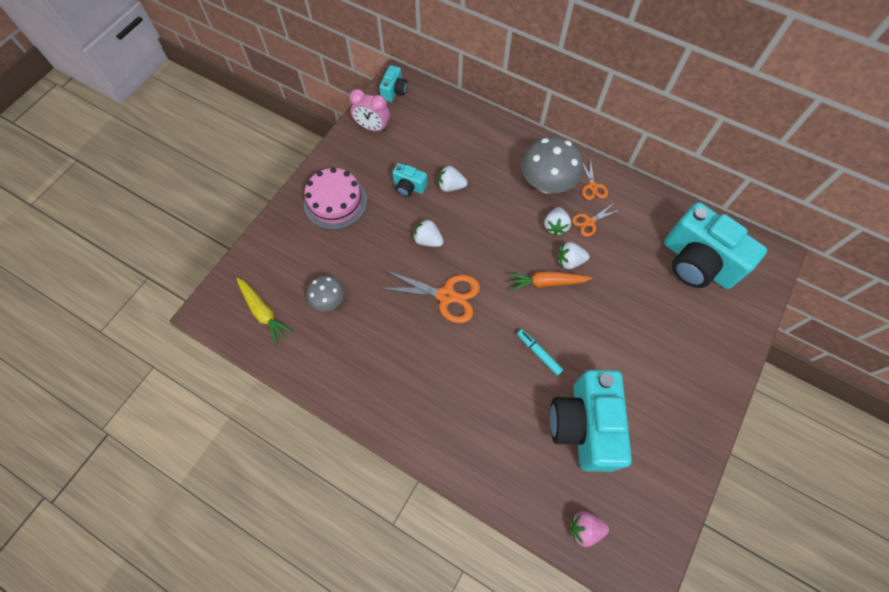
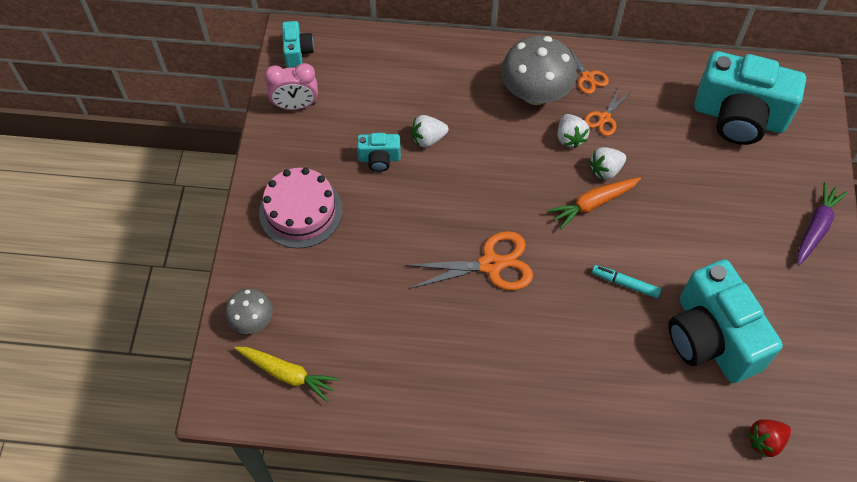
camera: 25 degrees left, 5 degrees down
(328, 300) = (358, 327): grey mushroom -> grey mushroom (252, 320)
(428, 240) = (436, 211): white strawberry -> none
(585, 528) = (765, 441): pink strawberry -> red strawberry
(716, 375) = (816, 227): none -> purple carrot

